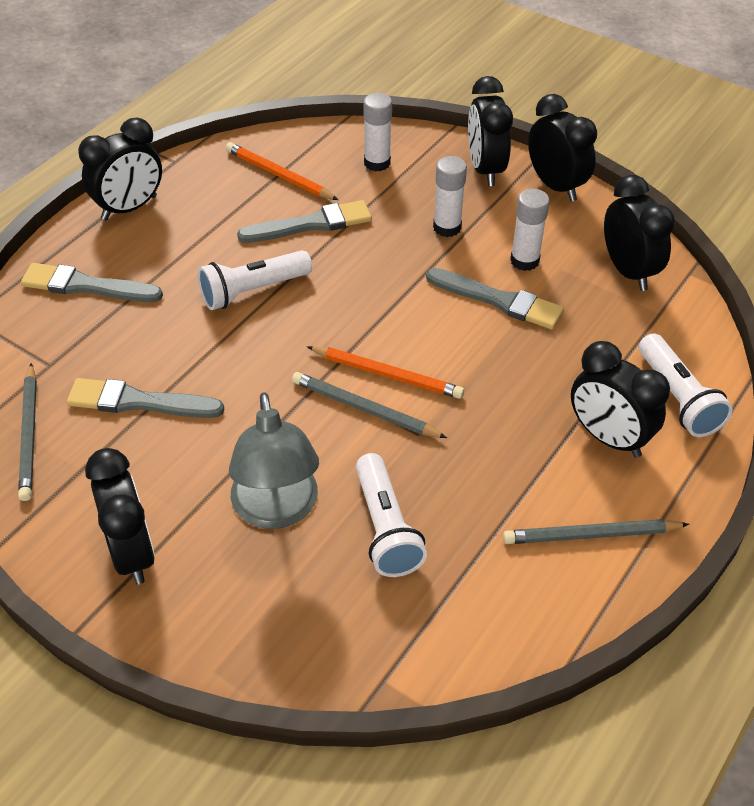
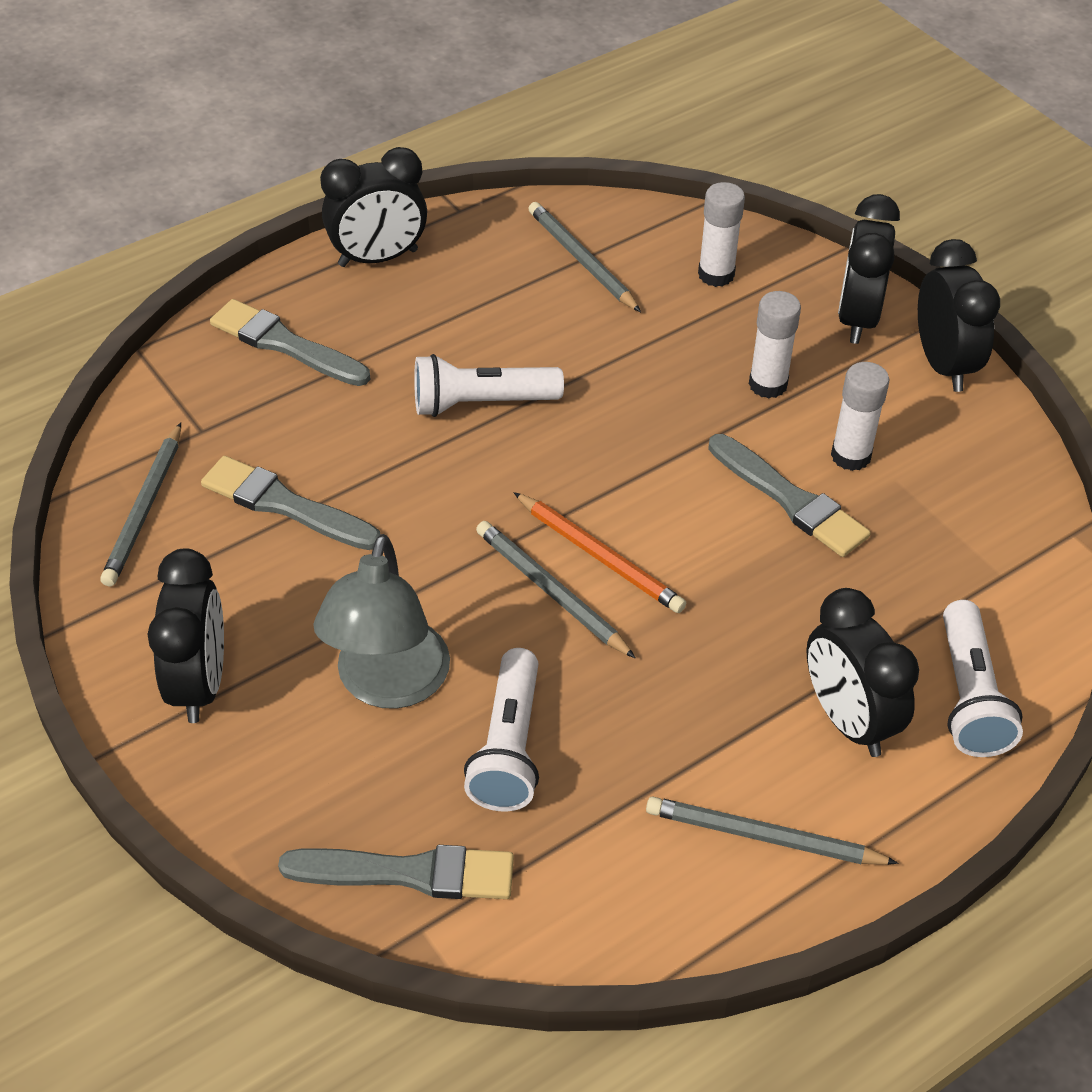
camera: 20 degrees right, 0 degrees up
(279, 175) = (582, 260): orange pencil -> grey pencil
(311, 224) = (593, 335): grey brush -> grey brush (409, 873)
(628, 271) = (987, 507): black clock -> none

